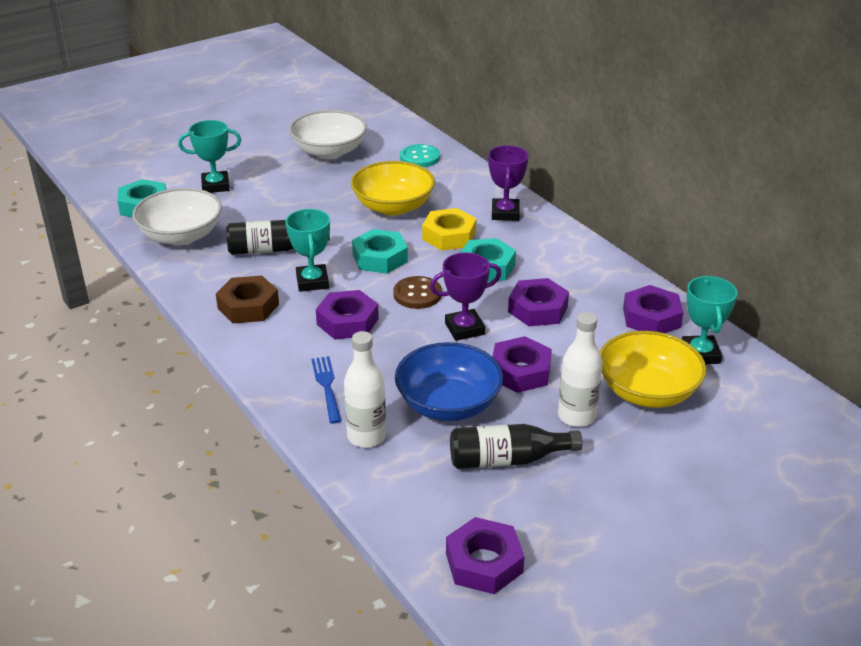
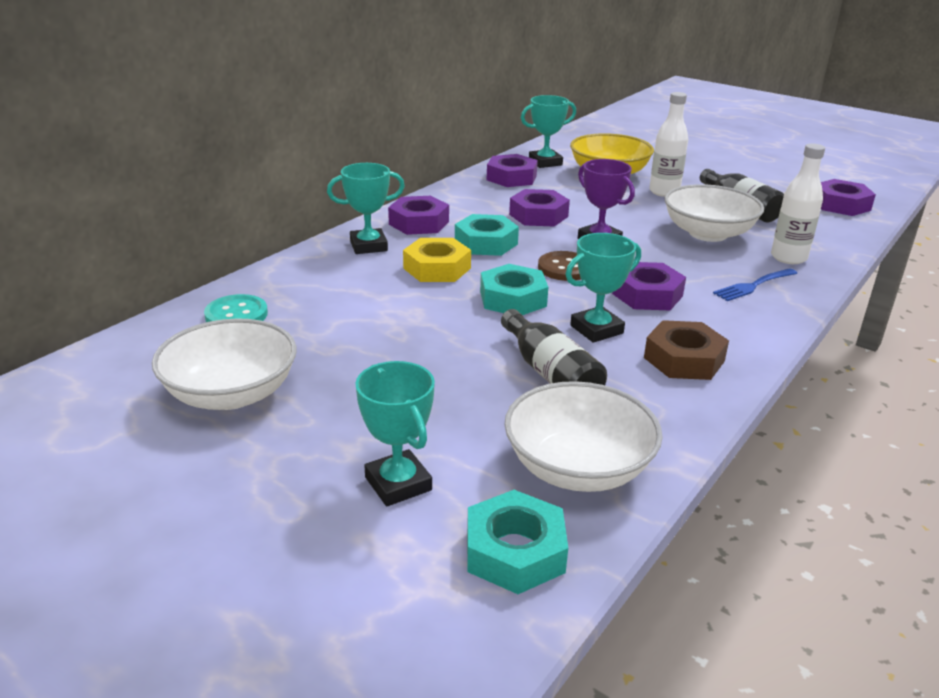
camera: 110 degrees left, 5 degrees down
(393, 206) = (387, 311): yellow bowl -> none
(448, 404) = (708, 233): blue bowl -> white bowl
(505, 213) = (368, 246): purple trophy -> turquoise trophy
(520, 371) = (634, 213): purple nut -> purple nut (419, 223)

